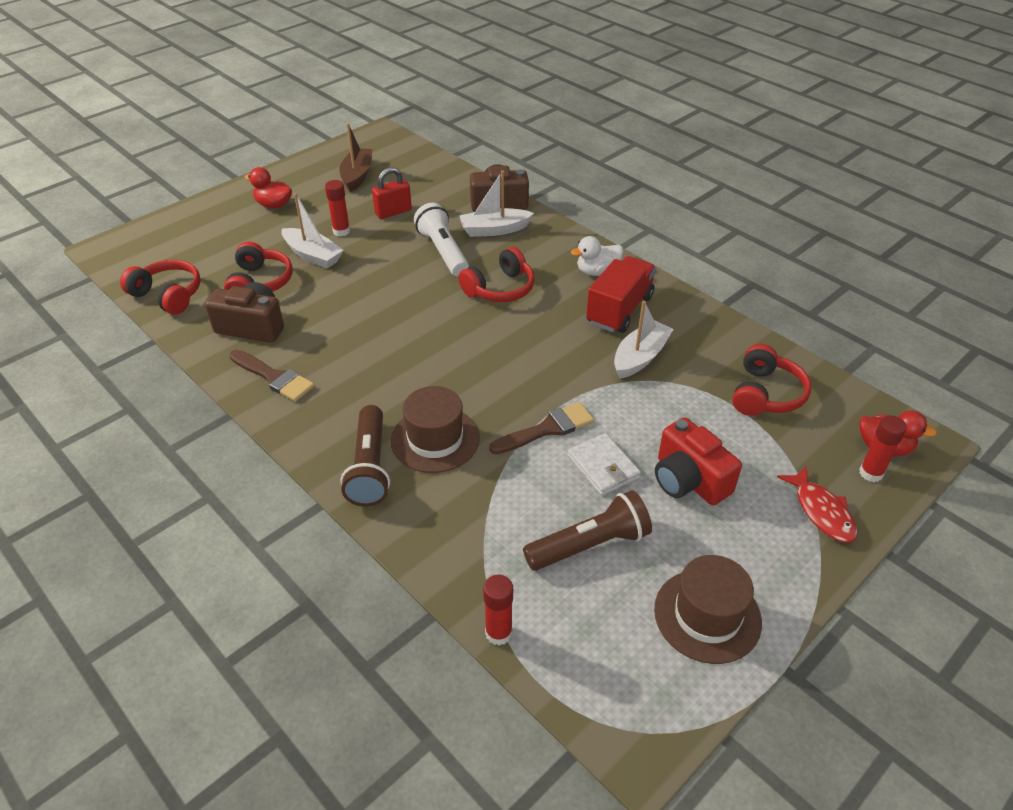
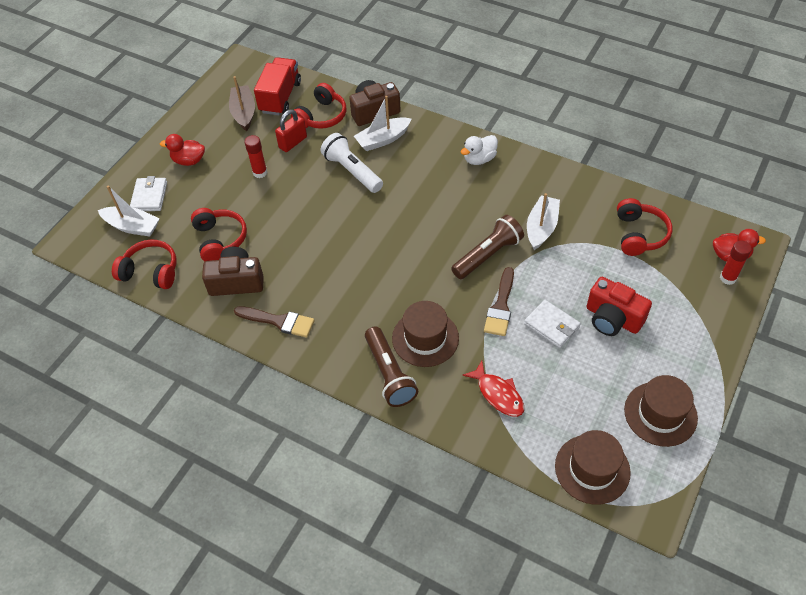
camera: 15 degrees left, 10 degrees up
(213, 227) = (149, 196): none -> white wallet
(313, 255) = (249, 202): white boat -> white boat (132, 226)
(498, 633) = (535, 468): red glue stick -> none
(500, 289) = (412, 194): red headphones -> red headphones (321, 116)
(547, 429) = (501, 306): brown brush -> brown brush turned 150 degrees clockwise
(578, 659) = (592, 469): none -> brown hat
(590, 545) = (567, 387): brown flashlight -> brown flashlight (488, 255)
(619, 310) = (510, 190): red truck -> red truck (280, 97)
(821, 511) = (706, 317): red fish -> red fish (498, 394)

